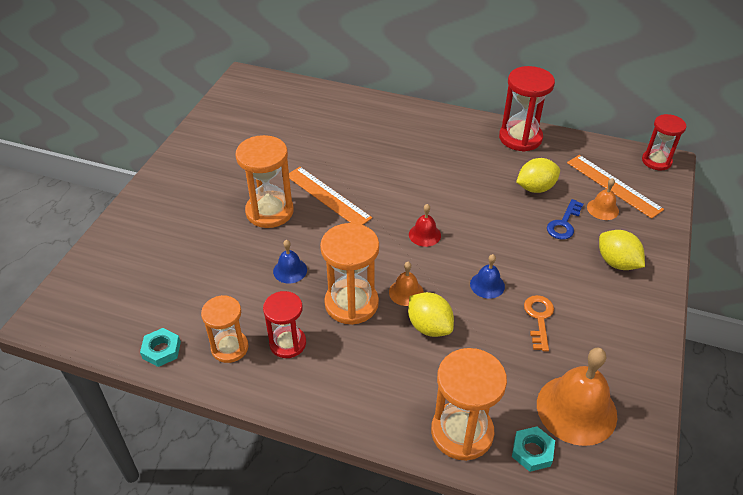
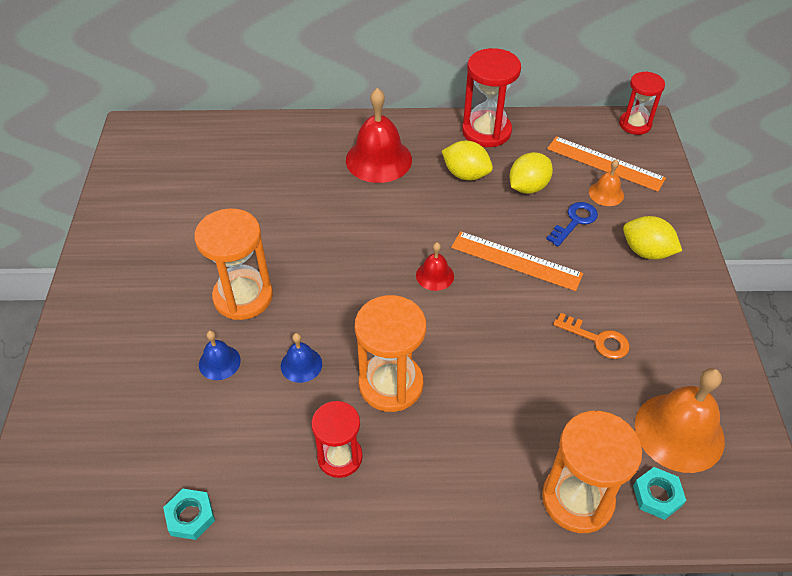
camera: 20 degrees left, 5 degrees up
(229, 348) = (273, 485): orange hourglass -> none
(327, 196) = (304, 258): orange ruler -> orange ruler (516, 260)
(406, 292) = (445, 351): orange bell -> none
(420, 139) = (378, 159): none -> red bell
(429, 327) = (488, 385): yellow lemon -> yellow lemon (465, 174)
(487, 285) = (528, 316): blue bell -> blue bell (219, 362)
(539, 318) = (597, 339): orange key -> orange key turned 135 degrees clockwise
(564, 224) = (575, 221): blue key -> blue key turned 150 degrees counterclockwise

